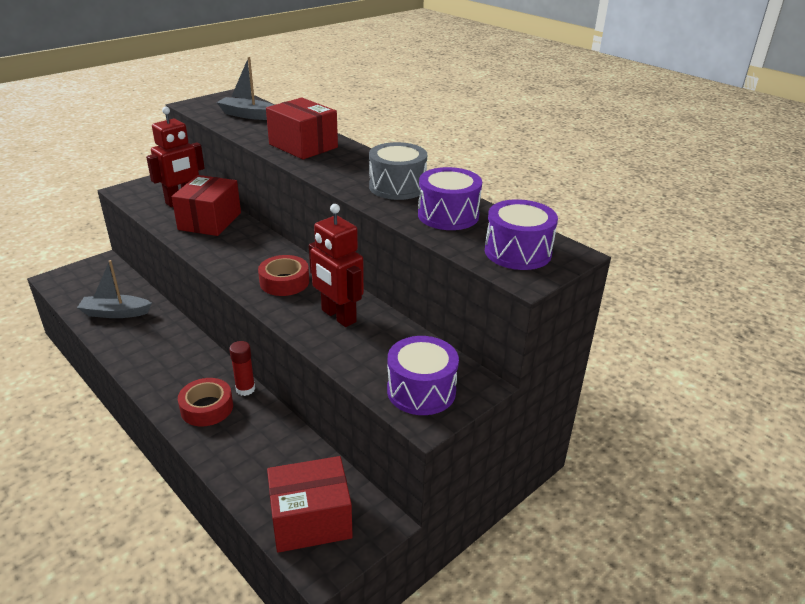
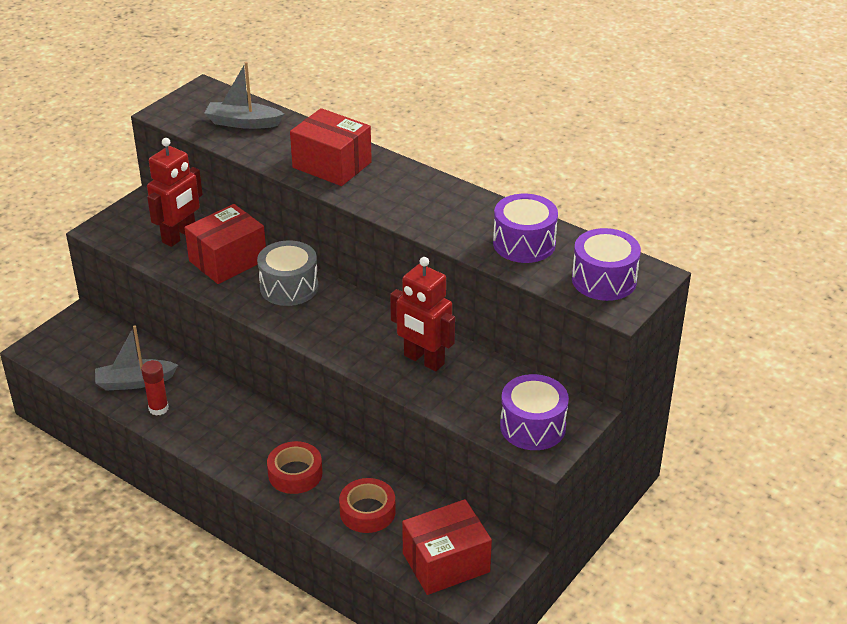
camera: 10 degrees left, 5 degrees up
(210, 221) = (228, 260): red box -> red box turned 45 degrees clockwise
(245, 389) = (326, 448): red glue stick -> red glue stick (158, 408)
(284, 282) = (350, 328): red tape -> red tape (367, 511)
(397, 187) = (459, 212): grey drum -> grey drum (289, 287)

